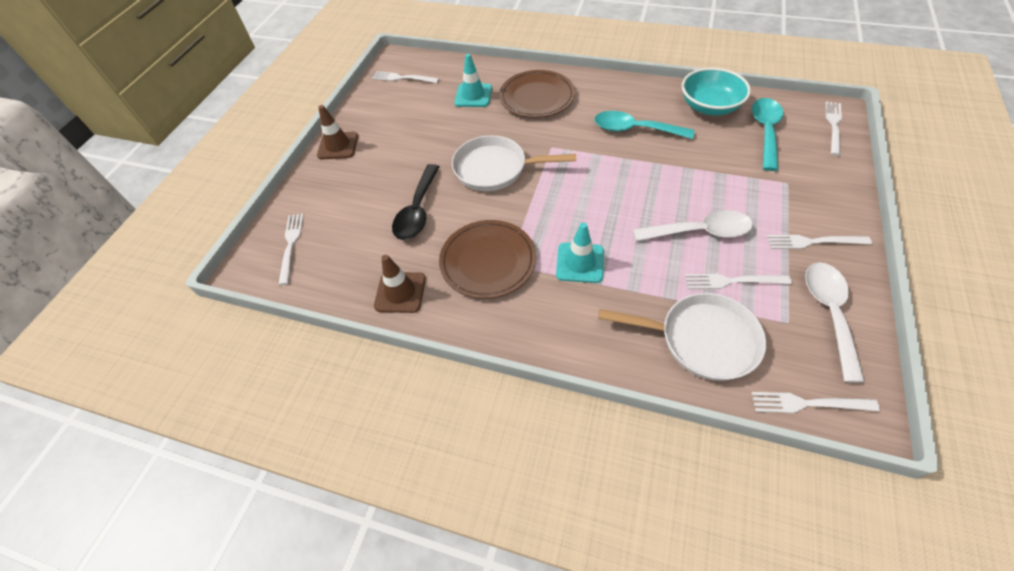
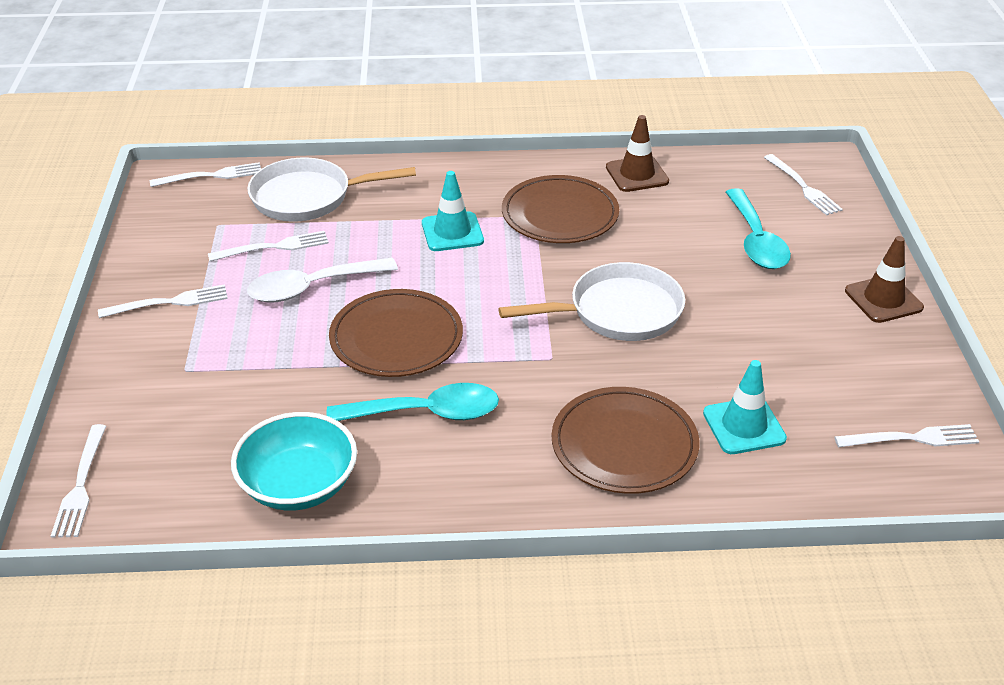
camera: 155 degrees right, 15 degrees down
(417, 210) = (685, 245): black spoon -> none
(643, 178) = (396, 338): none -> brown plate
(765, 131) = (203, 451): turquoise spoon -> turquoise spoon (756, 241)
(829, 313) = (172, 239): white spoon -> none

